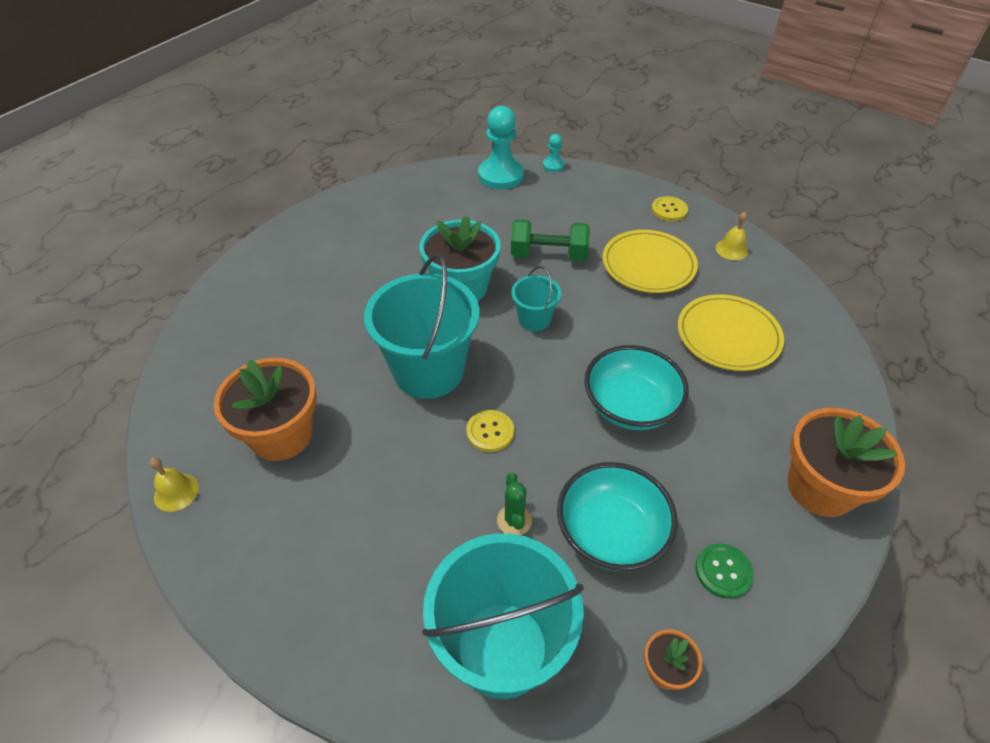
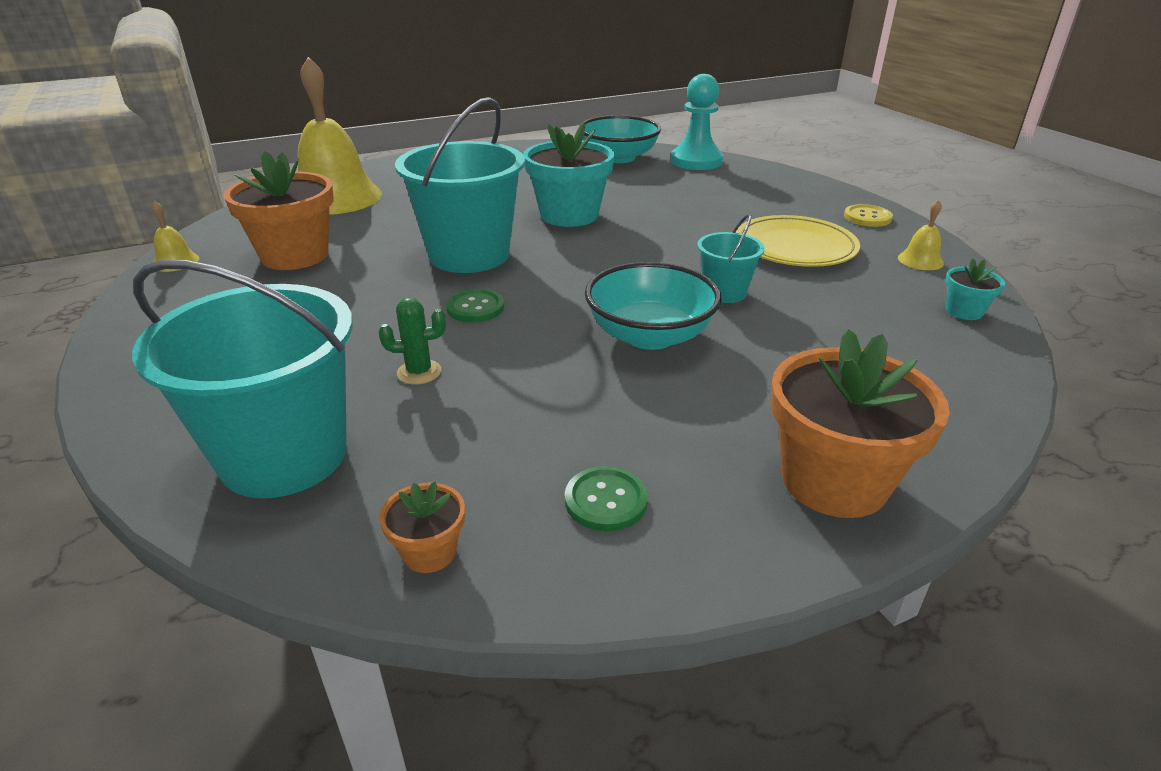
camera: 30 degrees right, 15 degrees down
(235, 339) = (336, 197): none -> yellow bell
(490, 432) = (475, 308): yellow button -> green button
(514, 520) = (419, 372): green cactus -> green cactus turned 60 degrees clockwise
(534, 319) = (616, 251): turquoise bucket -> turquoise bucket (724, 292)
(548, 255) = (685, 216): green dumbbell -> none
(553, 165) = (761, 165): turquoise pawn -> none
(611, 533) = (508, 418): turquoise bowl -> turquoise bowl (618, 158)
(728, 336) = (840, 320): yellow plate -> none
(787, 295) = (964, 311): none -> turquoise flower pot

